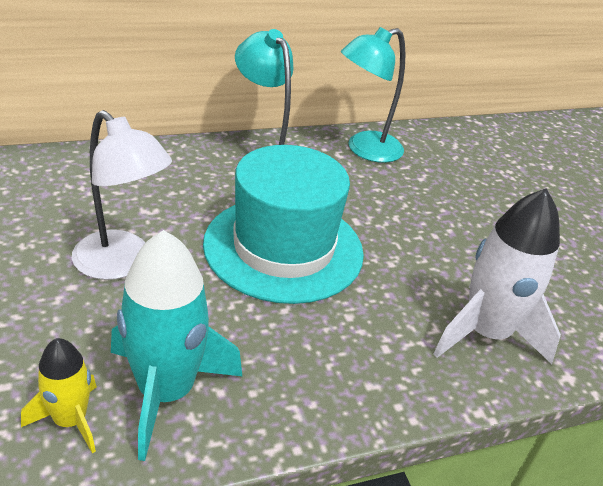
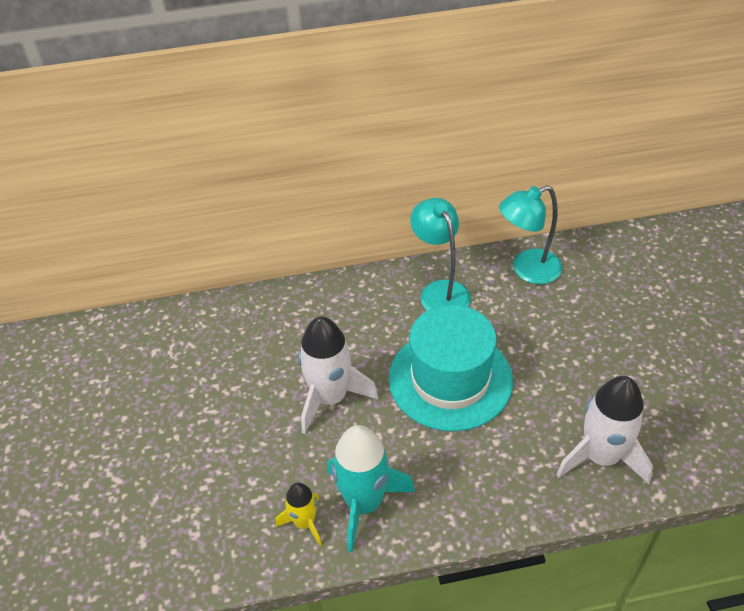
camera: 15 degrees right, 10 degrees up
(121, 264) = (330, 397): white lamp -> white rocket

